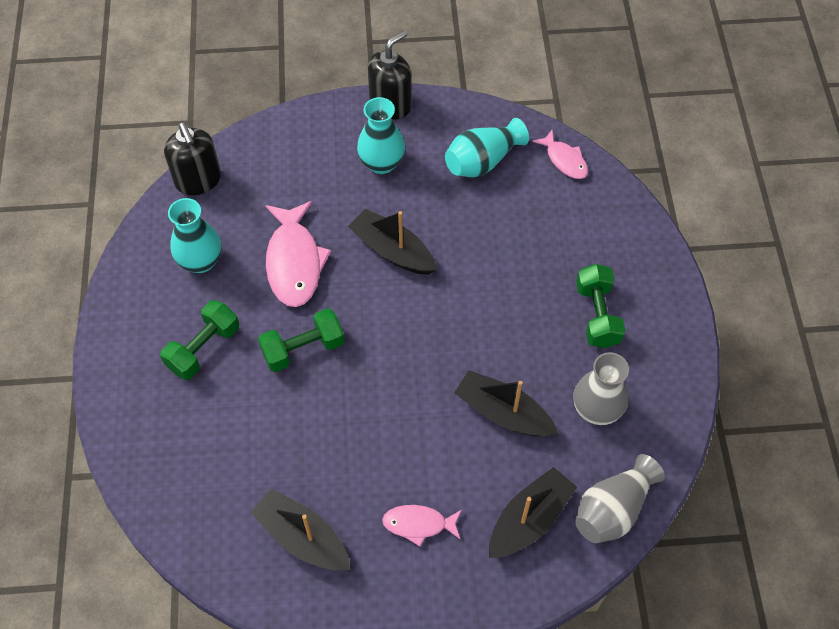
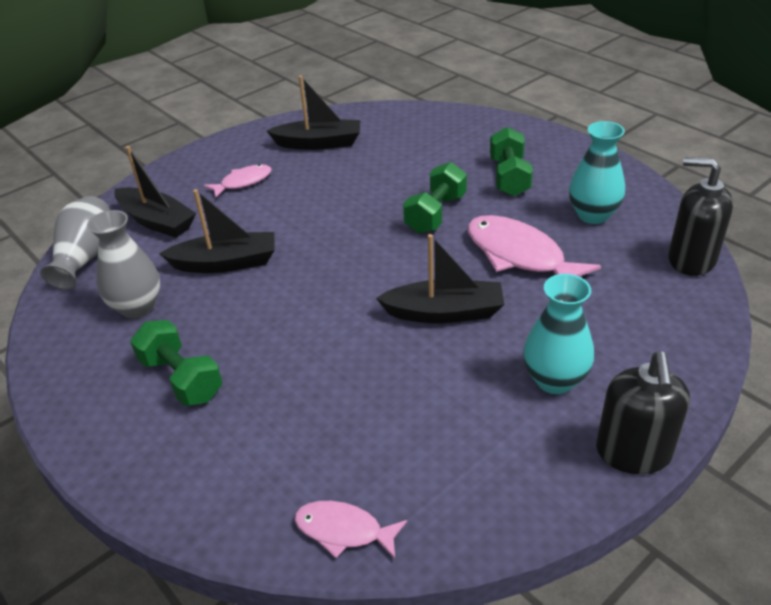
camera: 145 degrees right, 20 degrees down
(482, 161) = (447, 457): turquoise vase -> none
(529, 519) = (157, 221): black boat -> black boat turned 60 degrees counterclockwise

